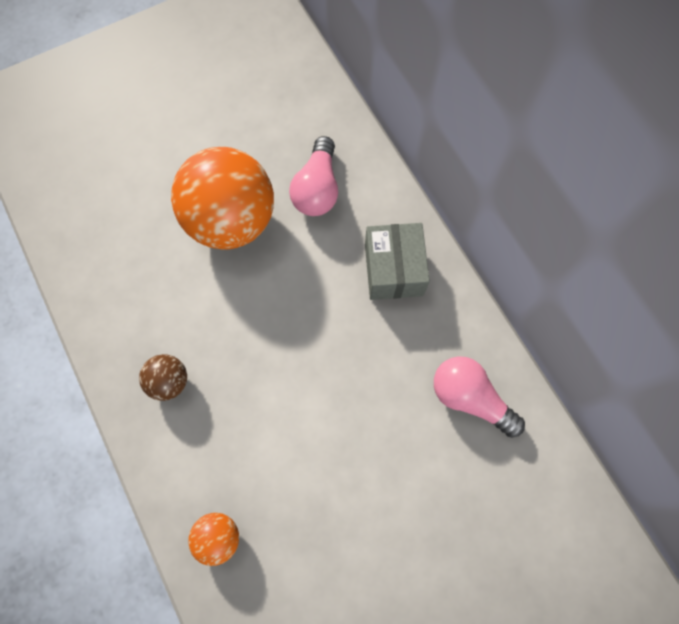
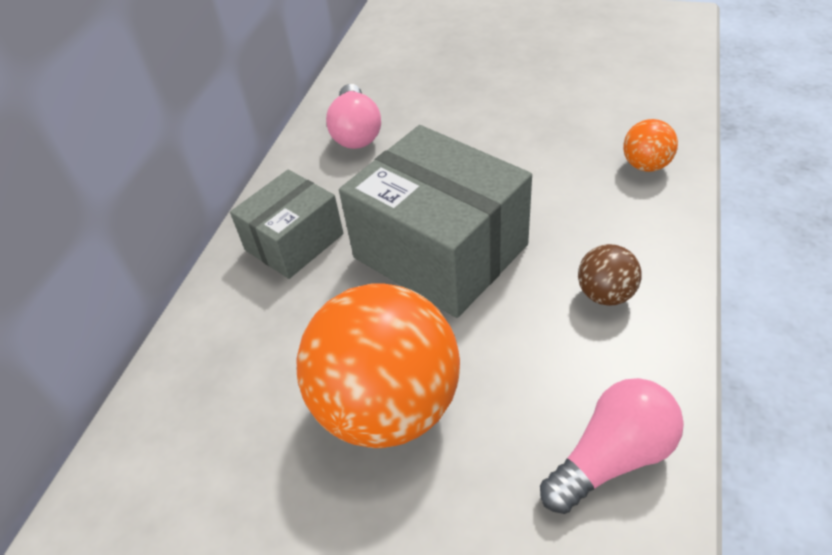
camera: 130 degrees left, 25 degrees down
(295, 335) = (440, 251): none -> grey box
(317, 189) = (262, 366): pink light bulb -> pink light bulb (612, 457)

